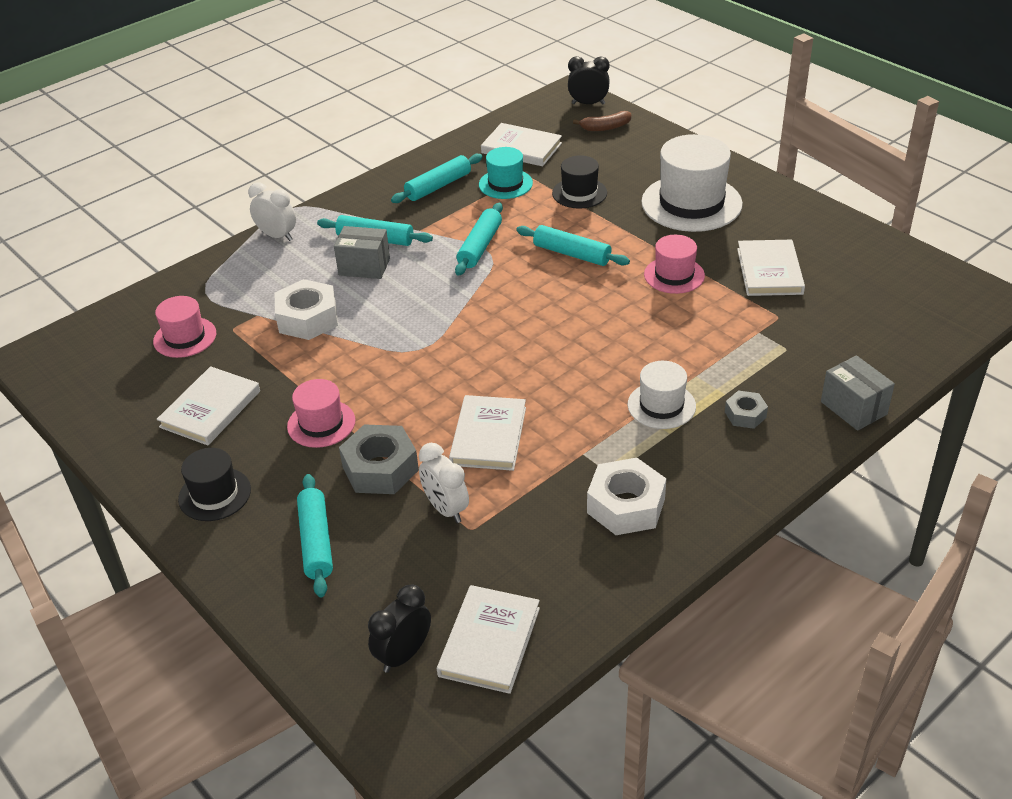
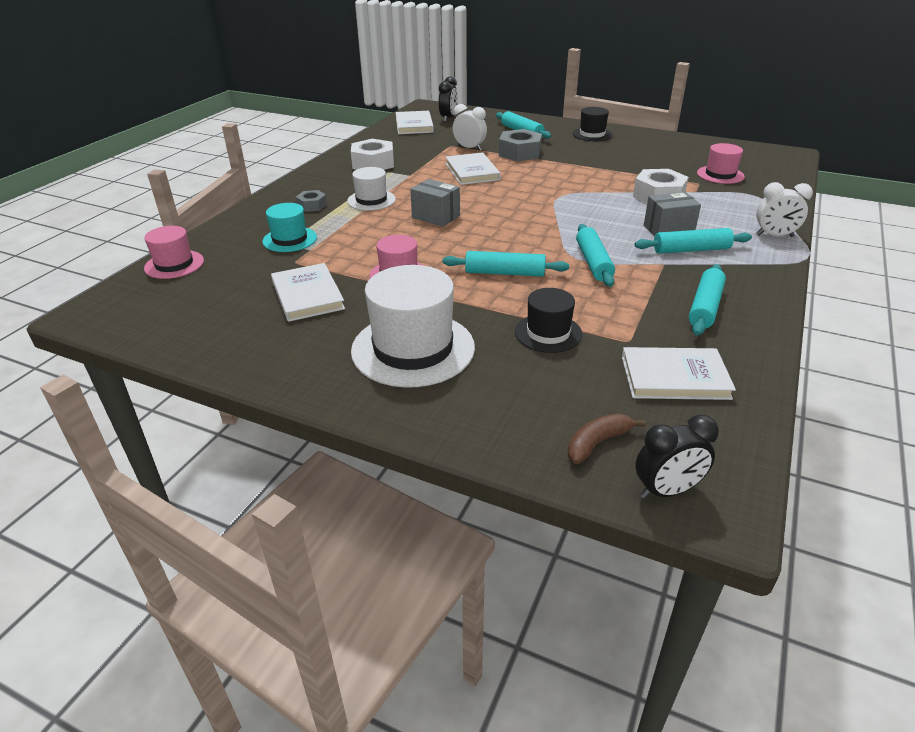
camera: 155 degrees right, 5 degrees down
(210, 409) = (646, 154): white book -> none
(321, 423) = (575, 160): pink hat -> pink hat (174, 264)
(505, 184) = (639, 325): turquoise hat -> turquoise hat (289, 239)
(853, 408) = (234, 221): grey box -> grey box (436, 217)

